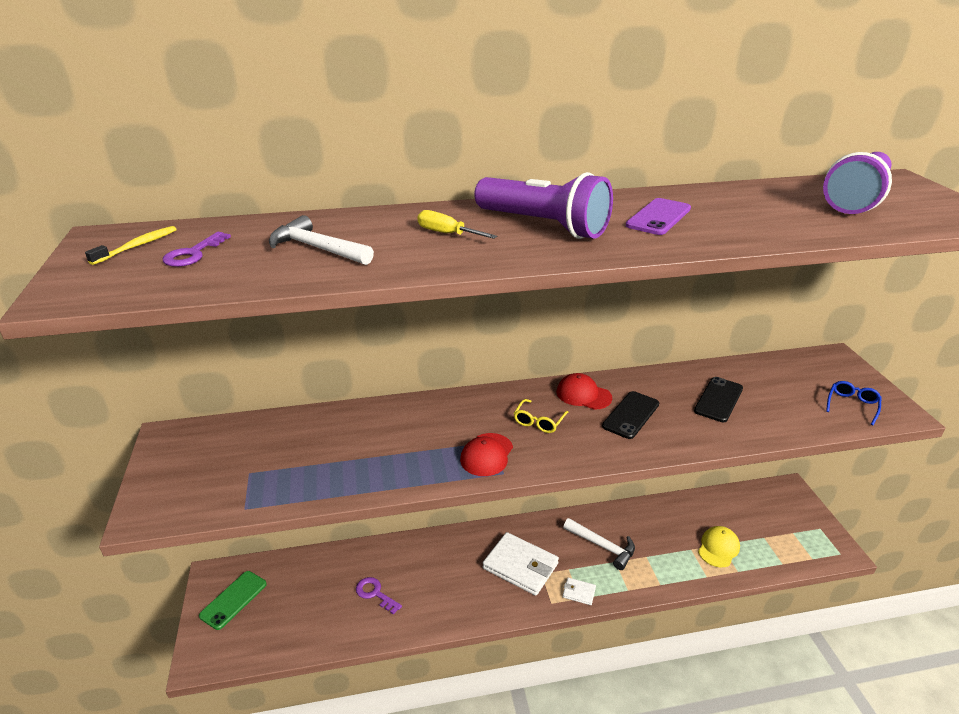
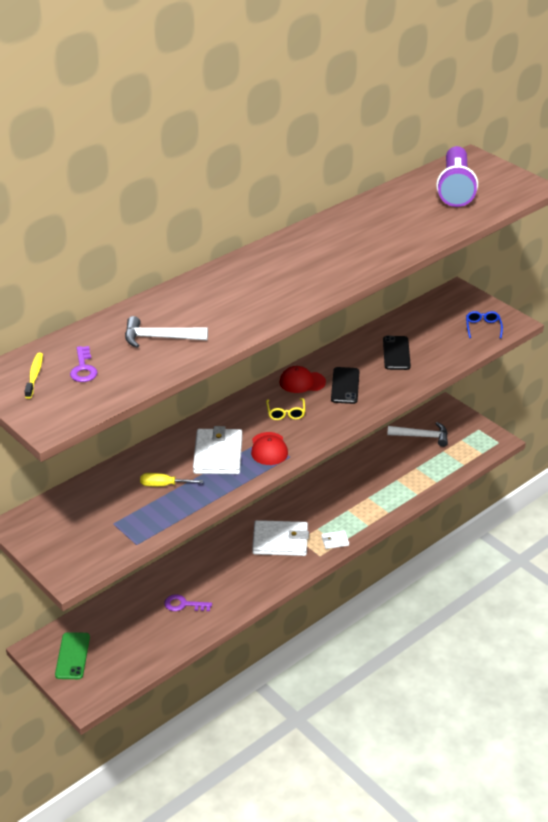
camera: 30 degrees left, 5 degrees up
(426, 440) = (218, 455): none -> white wallet
(447, 234) = (229, 299): yellow screwdriver -> yellow screwdriver (163, 485)
(543, 226) = (283, 273): purple flashlight -> none
(602, 546) = (332, 503): white hammer -> white hammer (422, 436)
(658, 217) = (347, 243): purple phone -> none
(718, 548) = (415, 471): yellow cap -> none

